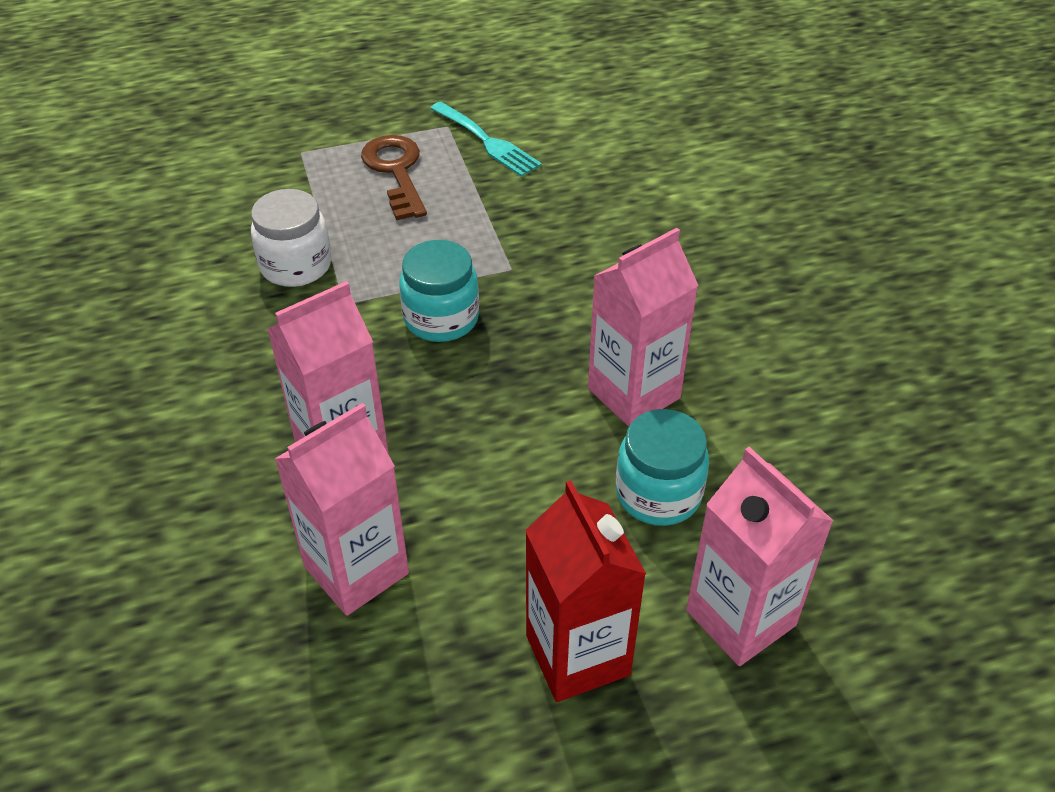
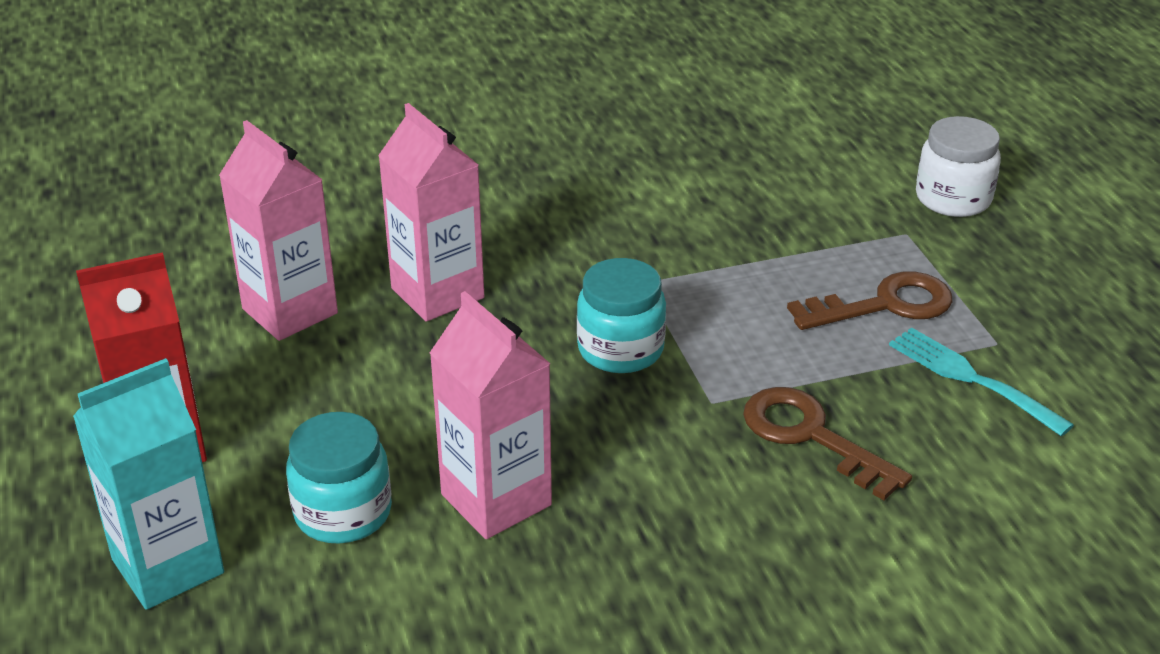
camera: 90 degrees right, 10 degrees down
(296, 265) = (700, 246): white jar -> white jar (953, 198)
(487, 141) = (971, 378): turquoise fork -> turquoise fork turned 90 degrees clockwise
(551, 220) = (811, 436): none -> brown key
(740, 618) = (168, 566): pink carton -> turquoise carton

